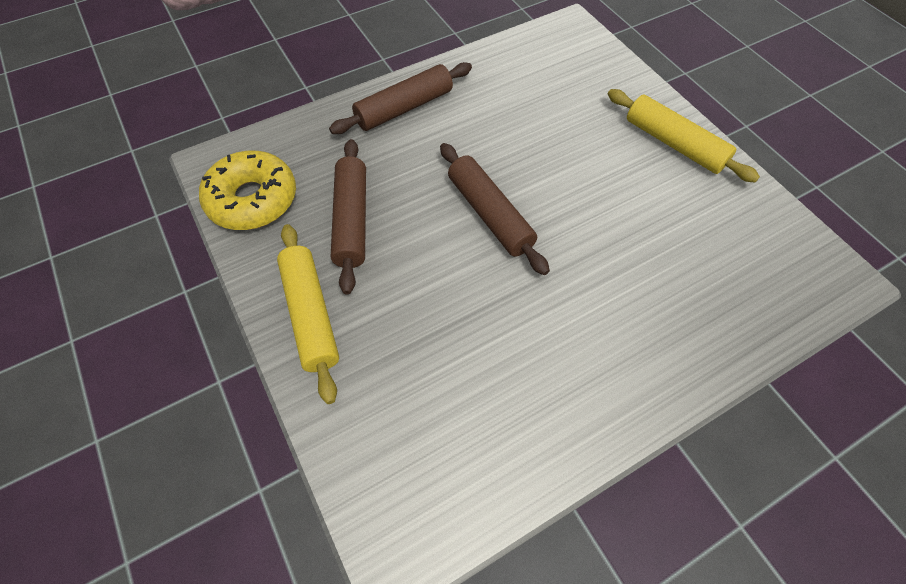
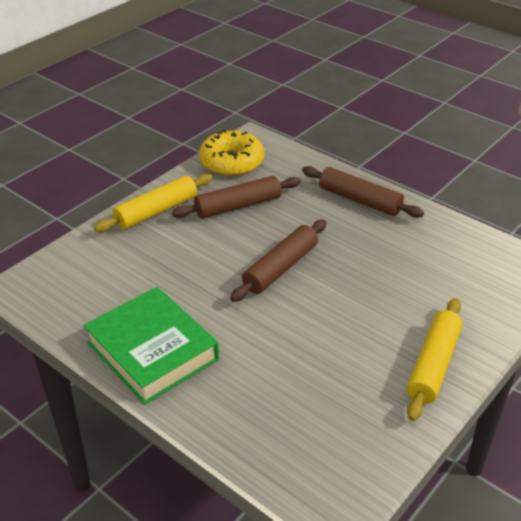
camera: 70 degrees right, 20 degrees down
(591, 387) = (152, 351): none -> green book

